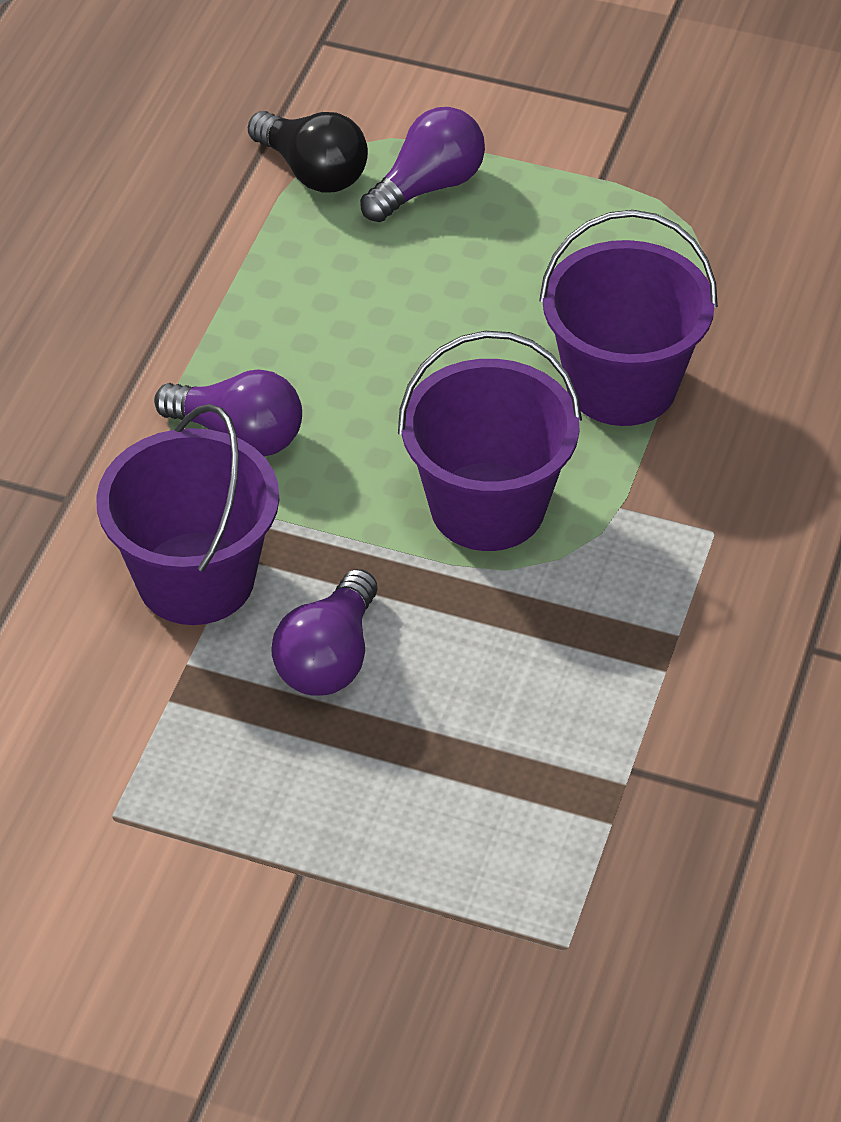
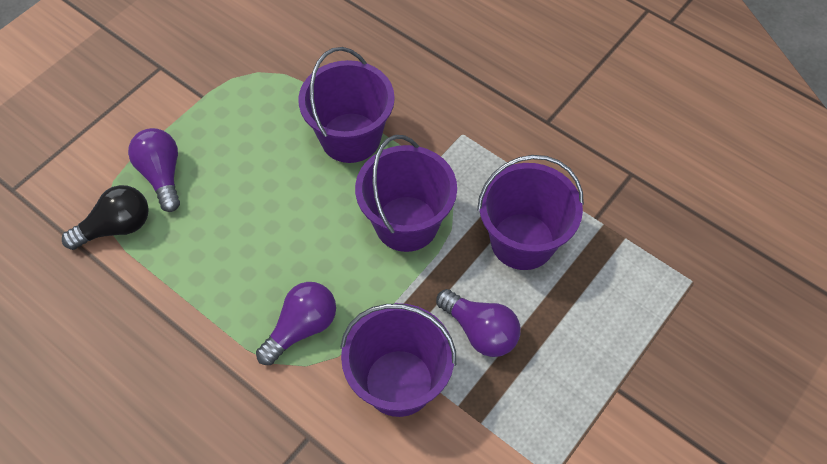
camera: 70 degrees left, 10 degrees up
(529, 673) = (522, 241): none -> purple bucket

